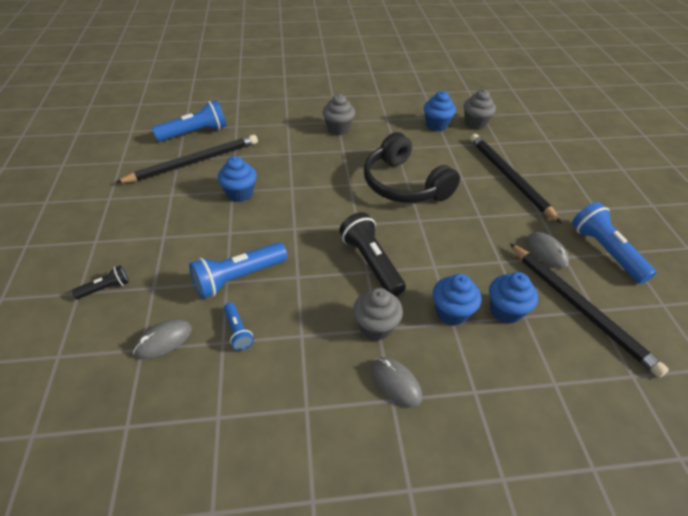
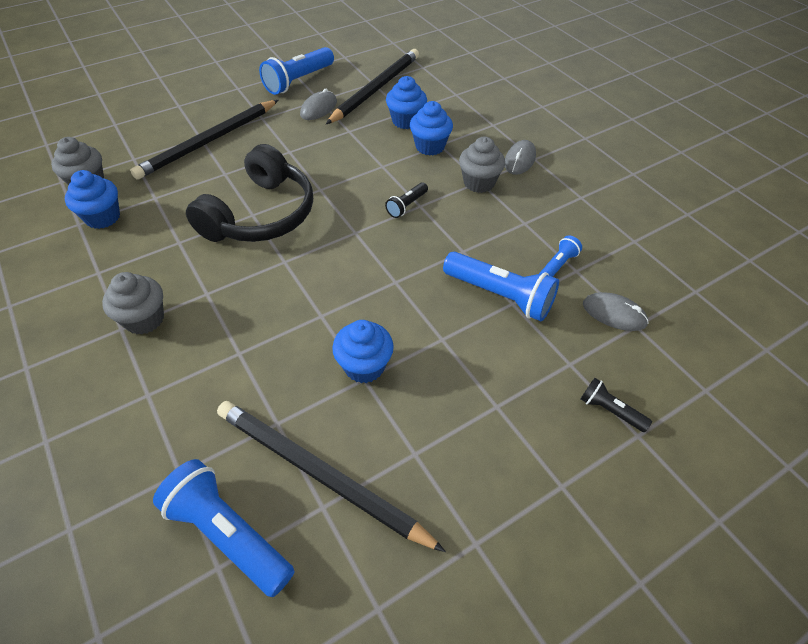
camera: 115 degrees left, 5 degrees up
(371, 263) = (406, 206): black flashlight -> black flashlight, size x0.52

